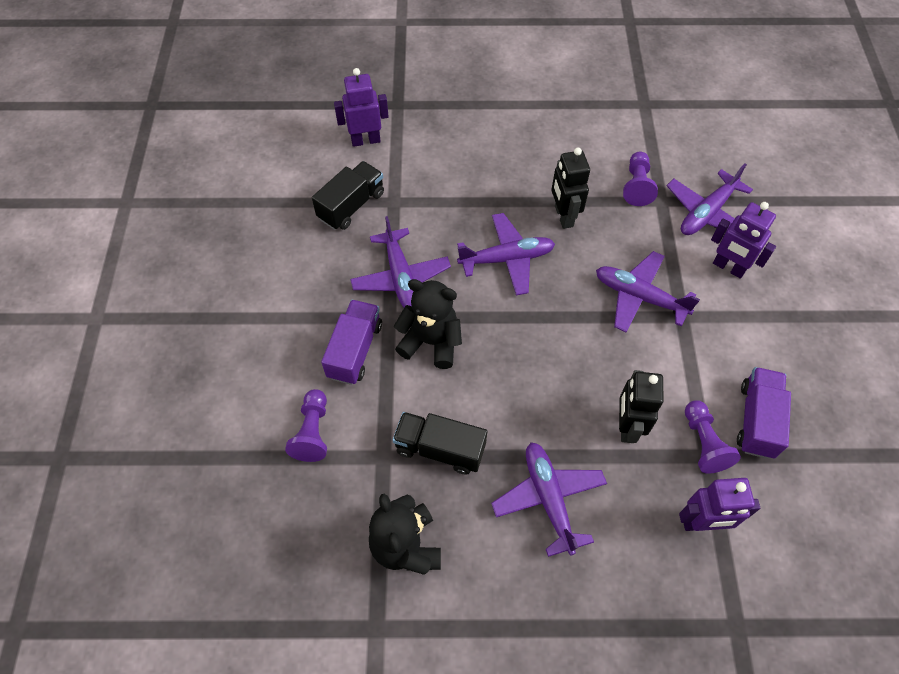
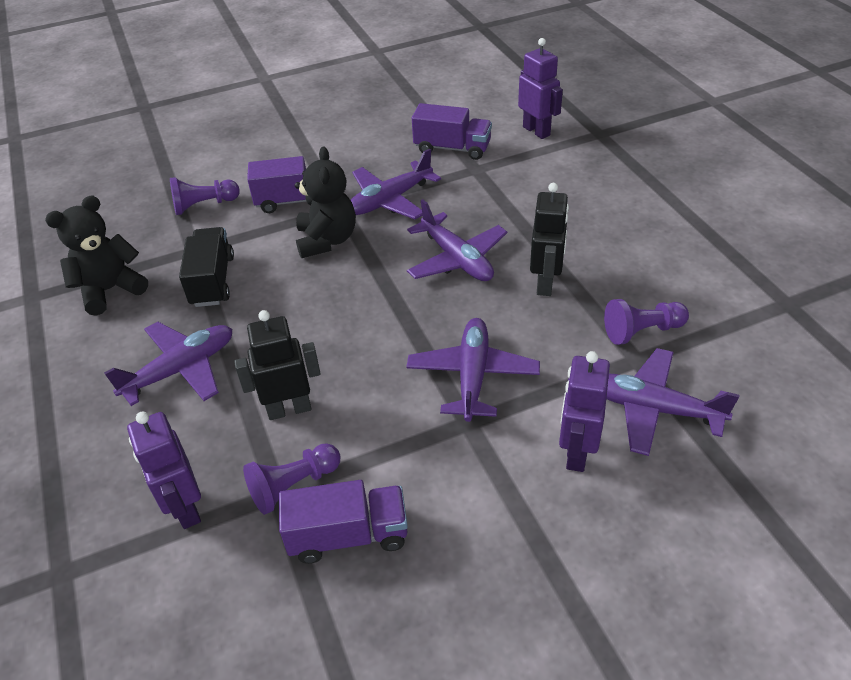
camera: 70 degrees right, 15 degrees down
(351, 206) = (452, 148): black truck -> purple truck
(563, 216) = (545, 283): black robot -> black robot turned 135 degrees clockwise

